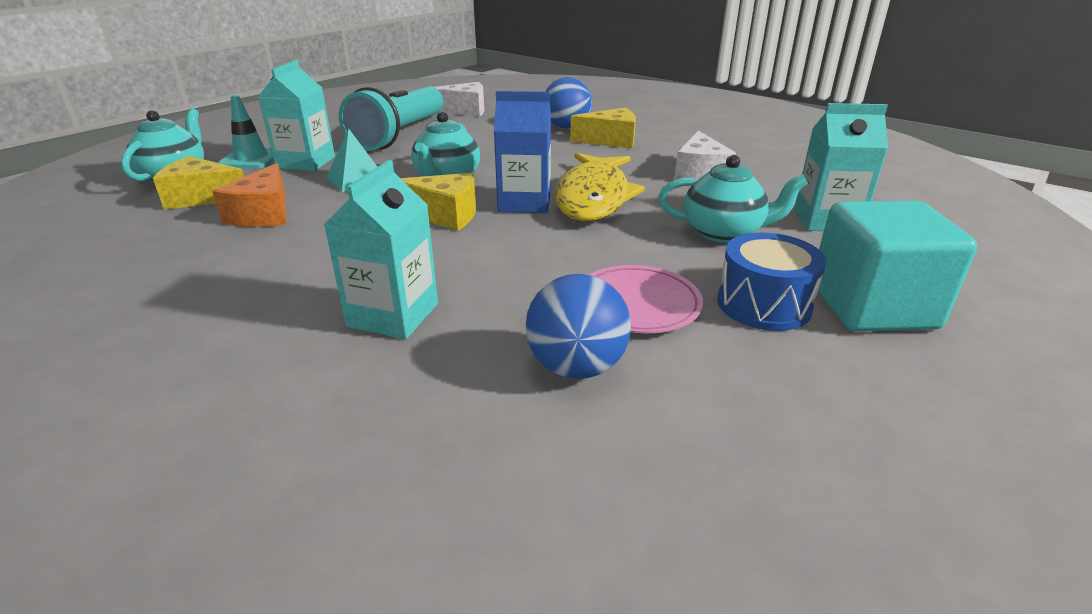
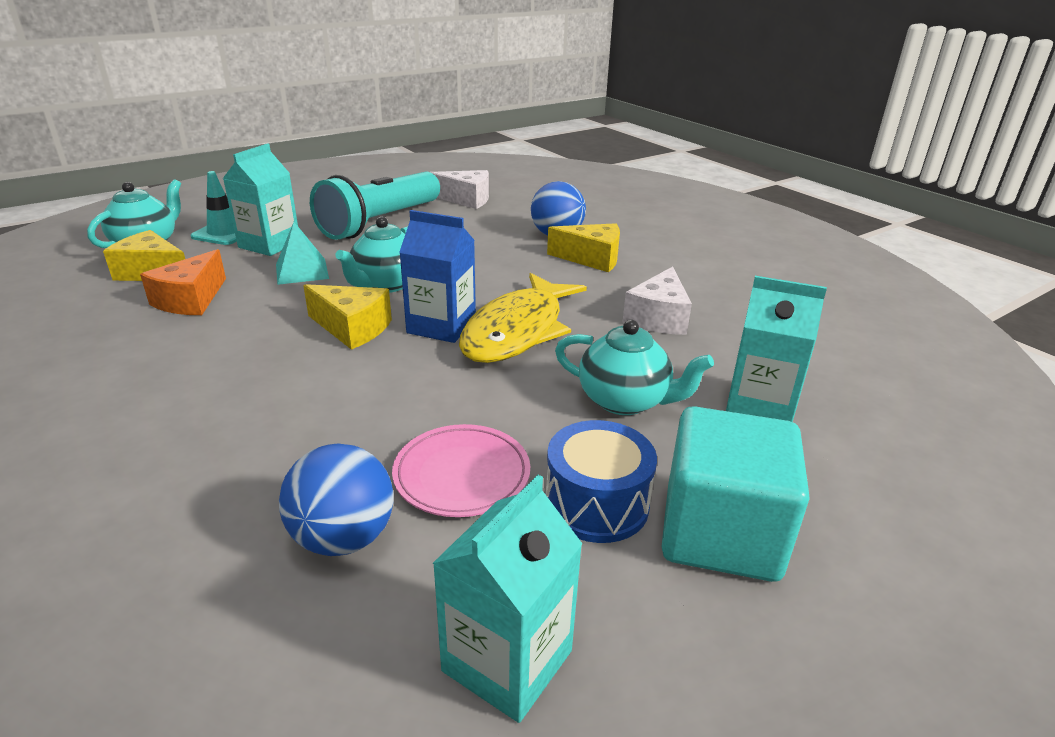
camera: 15 degrees right, 0 degrees up
(393, 315) = (220, 438): turquoise carton -> turquoise carton (507, 661)

